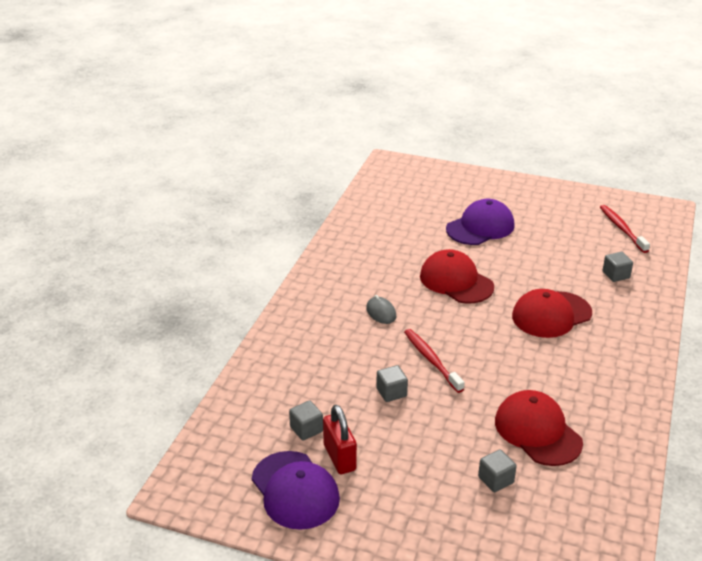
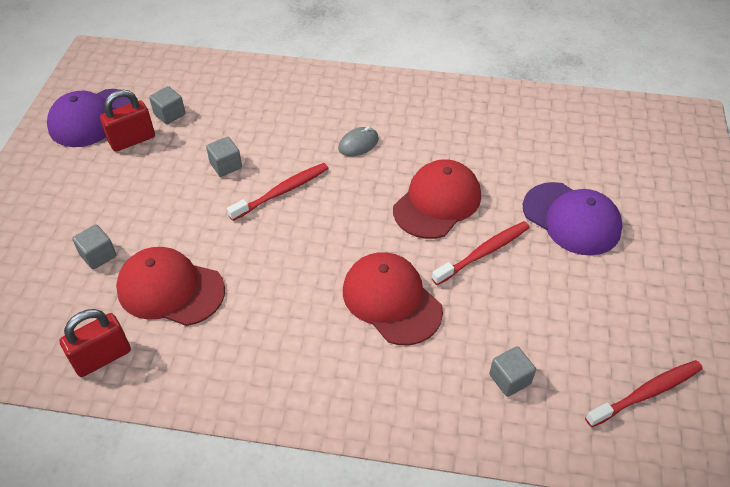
camera: 80 degrees right, 15 degrees up
(509, 268) = (483, 253): none -> red toothbrush
(537, 431) = (170, 289): red cap -> red cap turned 120 degrees counterclockwise
(609, 474) = (102, 357): none -> red padlock

